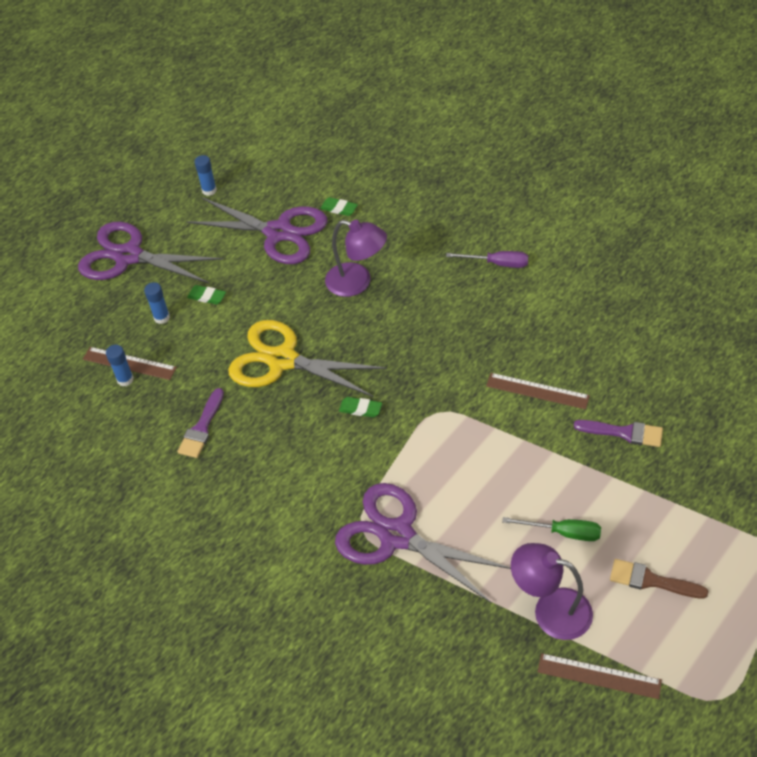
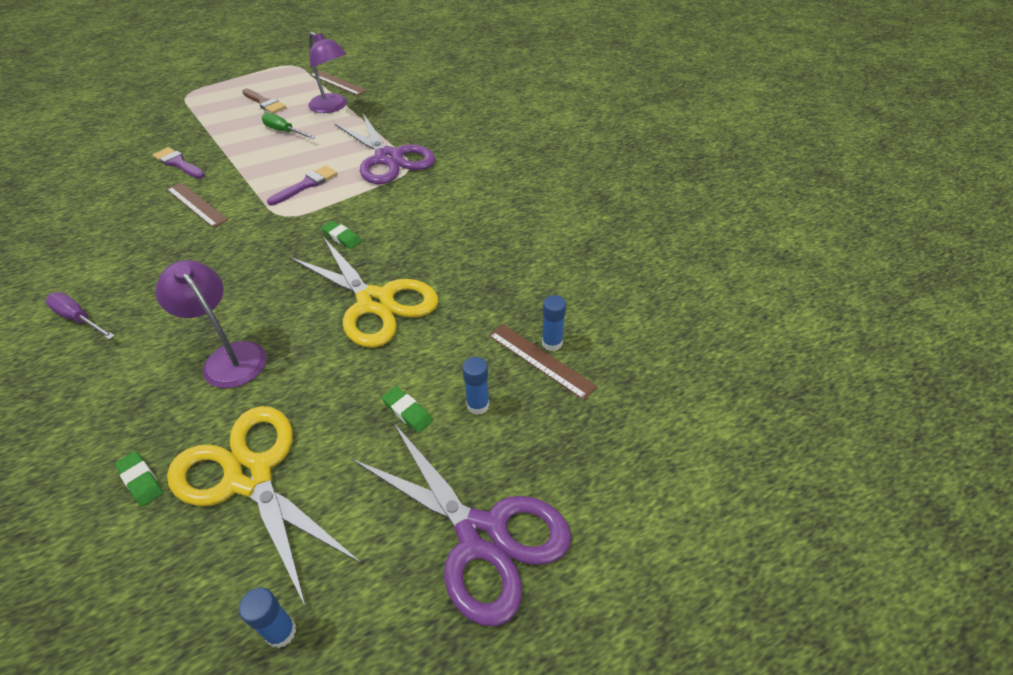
camera: 160 degrees left, 5 degrees down
(202, 428) = (491, 269): purple brush -> purple brush (306, 185)
(278, 232) = (250, 476): purple scissors -> yellow scissors

